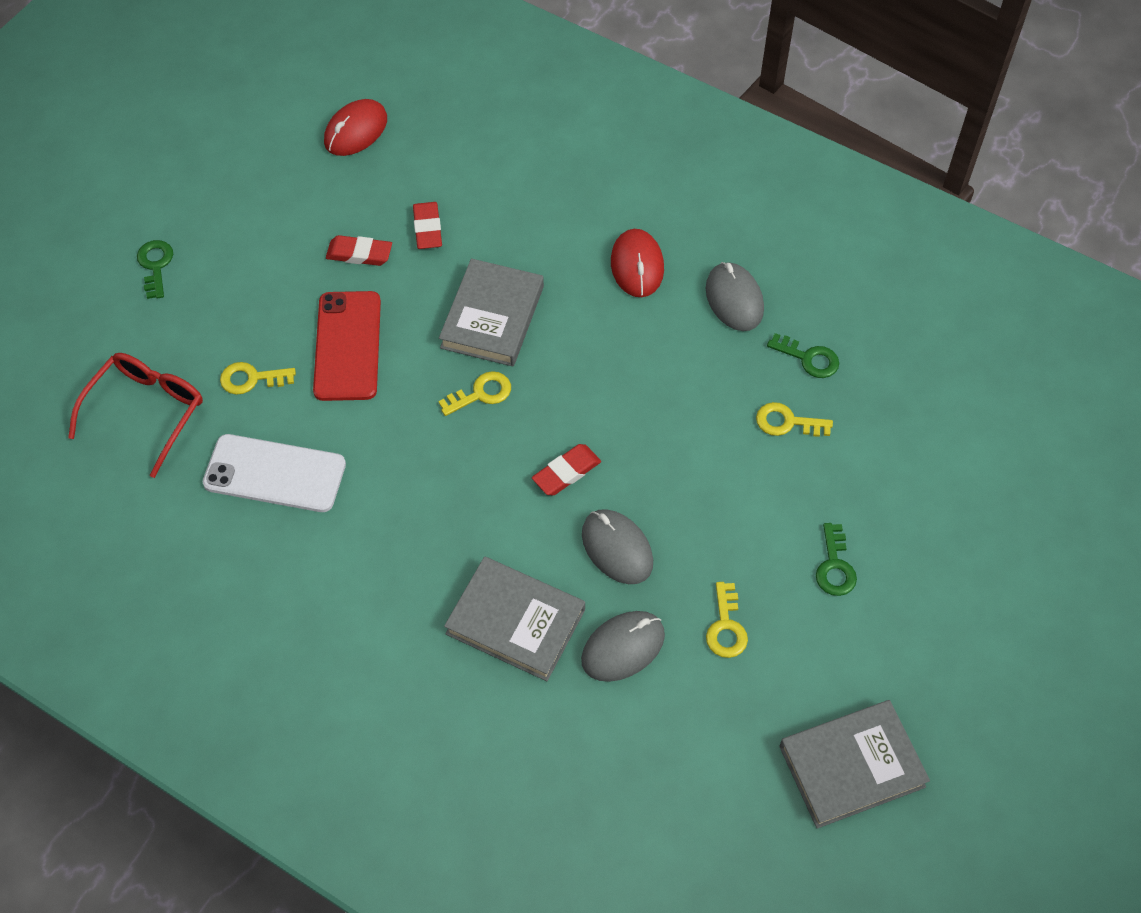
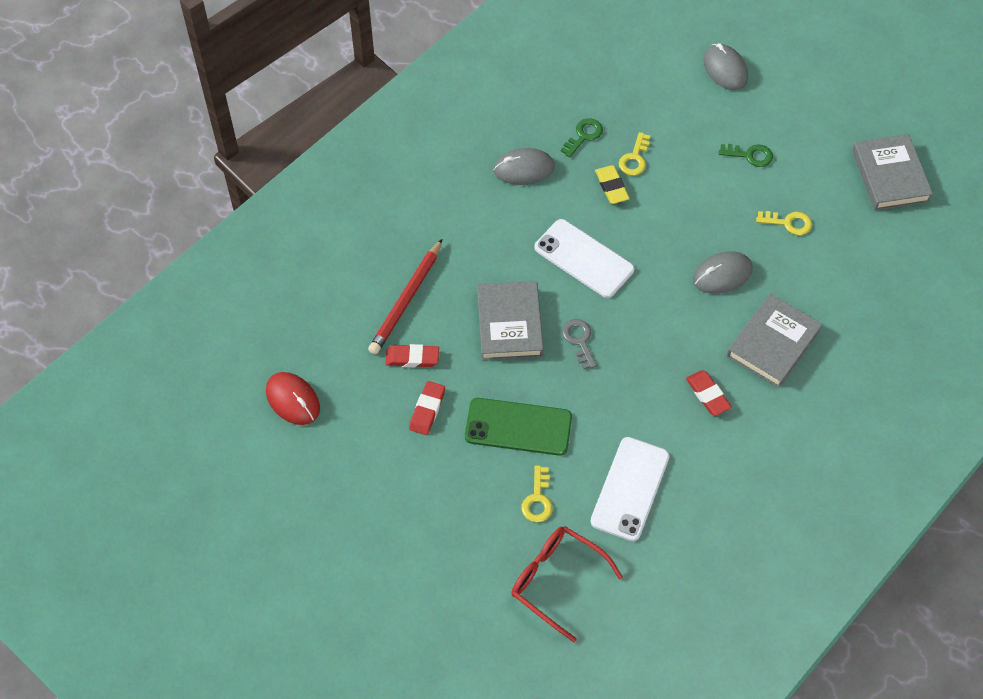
camera: 80 degrees left, 0 degrees up
(155, 265) = (405, 568): green key -> none
(347, 346) = (518, 427): red phone -> green phone
(481, 393) = (579, 340): yellow key -> grey key
(492, 317) = (509, 324): grey book -> grey book turned 60 degrees clockwise
(507, 210) = (406, 300): none -> red pencil
(566, 472) = (656, 295): red eraser -> red eraser (708, 395)
(607, 383) = (584, 259): none -> white phone
(623, 647) = (798, 283): grey mouse -> grey mouse (725, 69)
(637, 266) = (480, 223): red mouse -> none
(732, 401) = (611, 187): none -> yellow eraser

